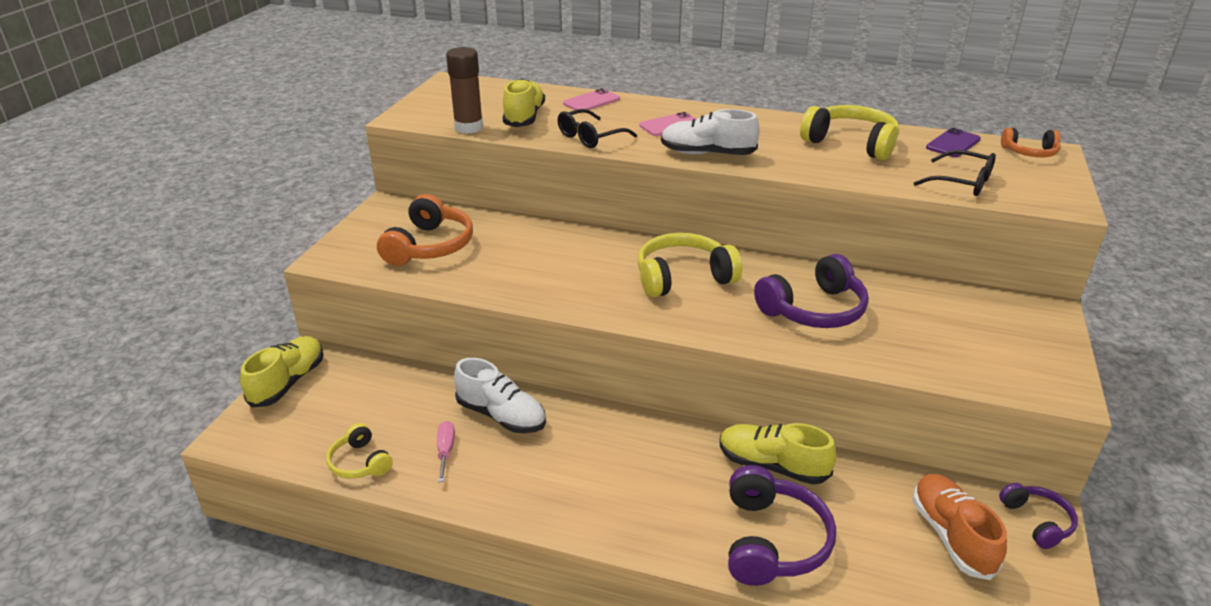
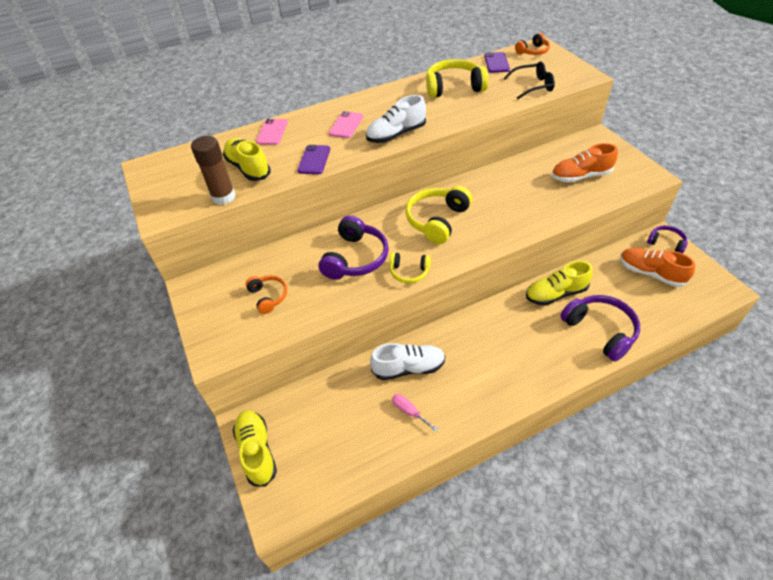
camera: 40 degrees left, 15 degrees up
(360, 462) = (375, 458): yellow headphones -> yellow headphones (409, 272)
(429, 246) = (268, 297): orange headphones -> orange headphones, size x0.57
(590, 137) = (314, 160): black glasses -> purple phone
(813, 309) = (517, 198): purple headphones -> purple headphones (355, 258)
(943, 334) = (580, 176): none -> orange shoe

